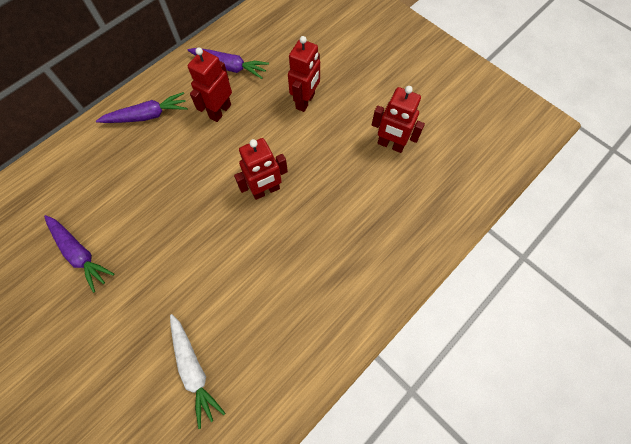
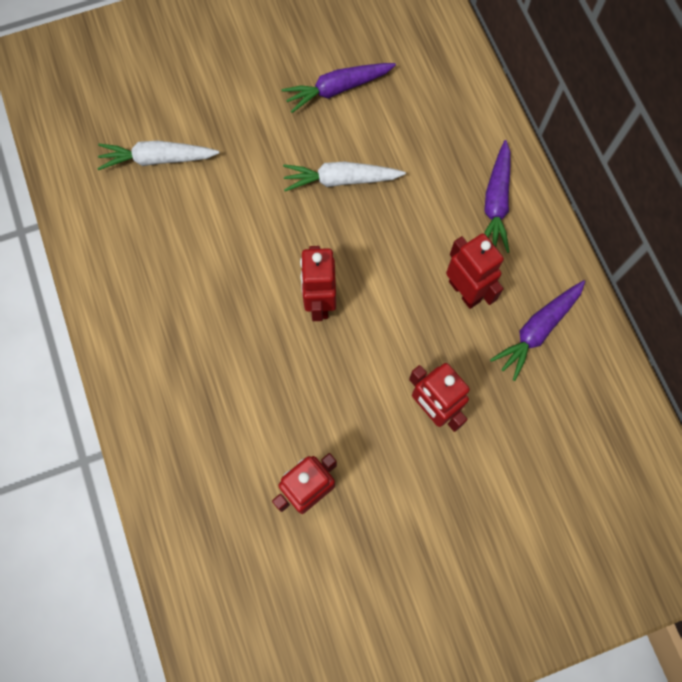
camera: 115 degrees right, 5 degrees up
(163, 217) = (340, 180): none -> white carrot

